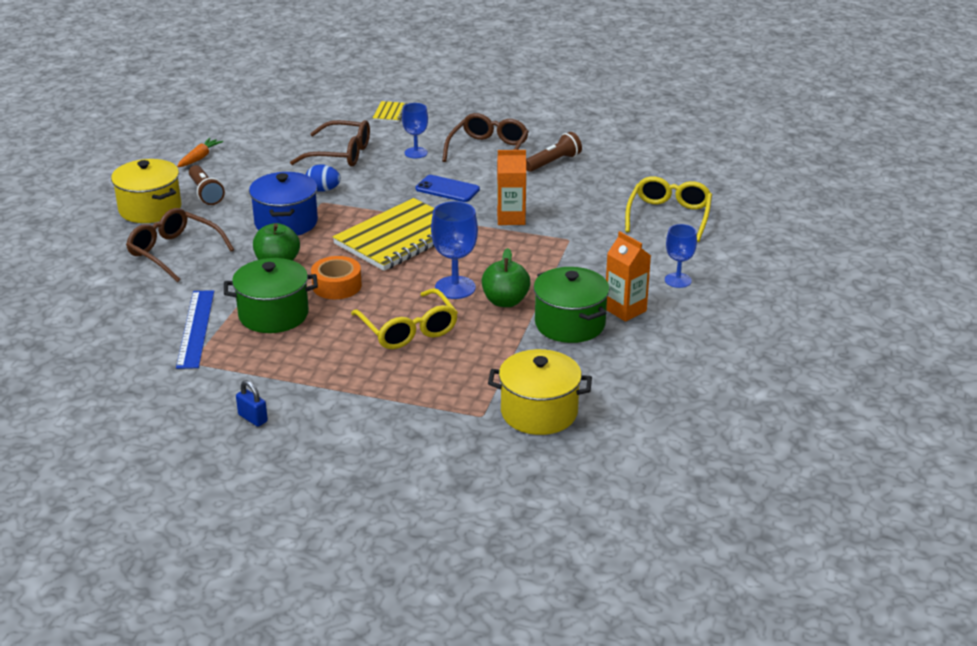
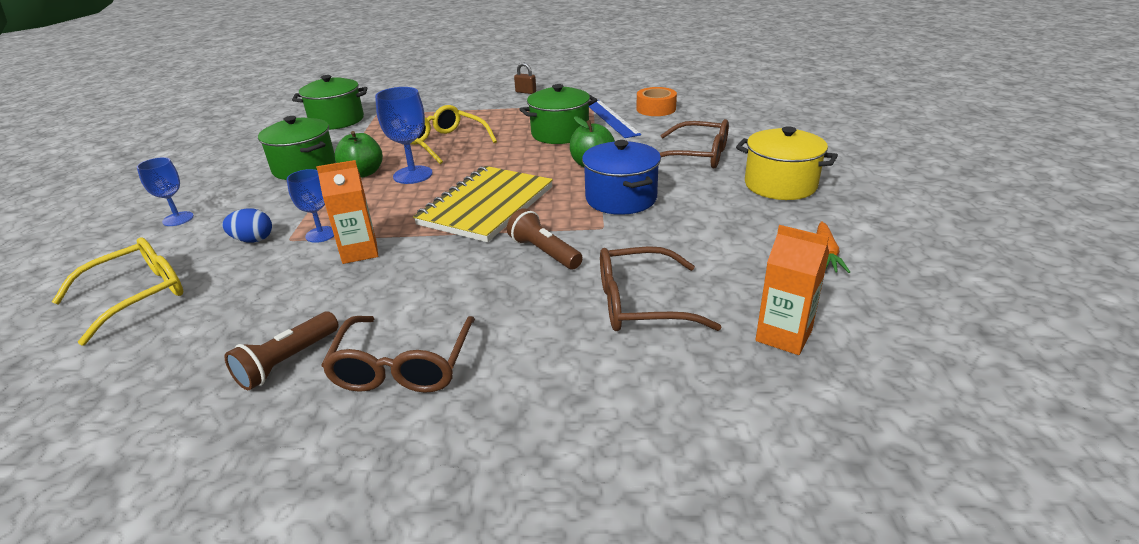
camera: 165 degrees right, 0 degrees up
(205, 193) = (748, 211): brown flashlight -> brown flashlight (544, 252)
(253, 418) = (526, 92): blue padlock -> brown padlock
(323, 190) = (615, 242): blue egg -> blue egg (253, 240)
(337, 286) = (523, 158): orange tape -> orange tape (656, 109)
(390, 113) = (628, 429): yellow notebook -> none
(416, 153) = (525, 332): blue goblet -> blue goblet (321, 234)
(447, 189) = (452, 276): blue phone -> none
(539, 412) = (337, 120): yellow pot -> green pot
(625, 310) = (248, 185): orange carton -> orange carton (783, 336)
(669, 216) = (138, 295): yellow glasses -> yellow glasses turned 135 degrees counterclockwise

